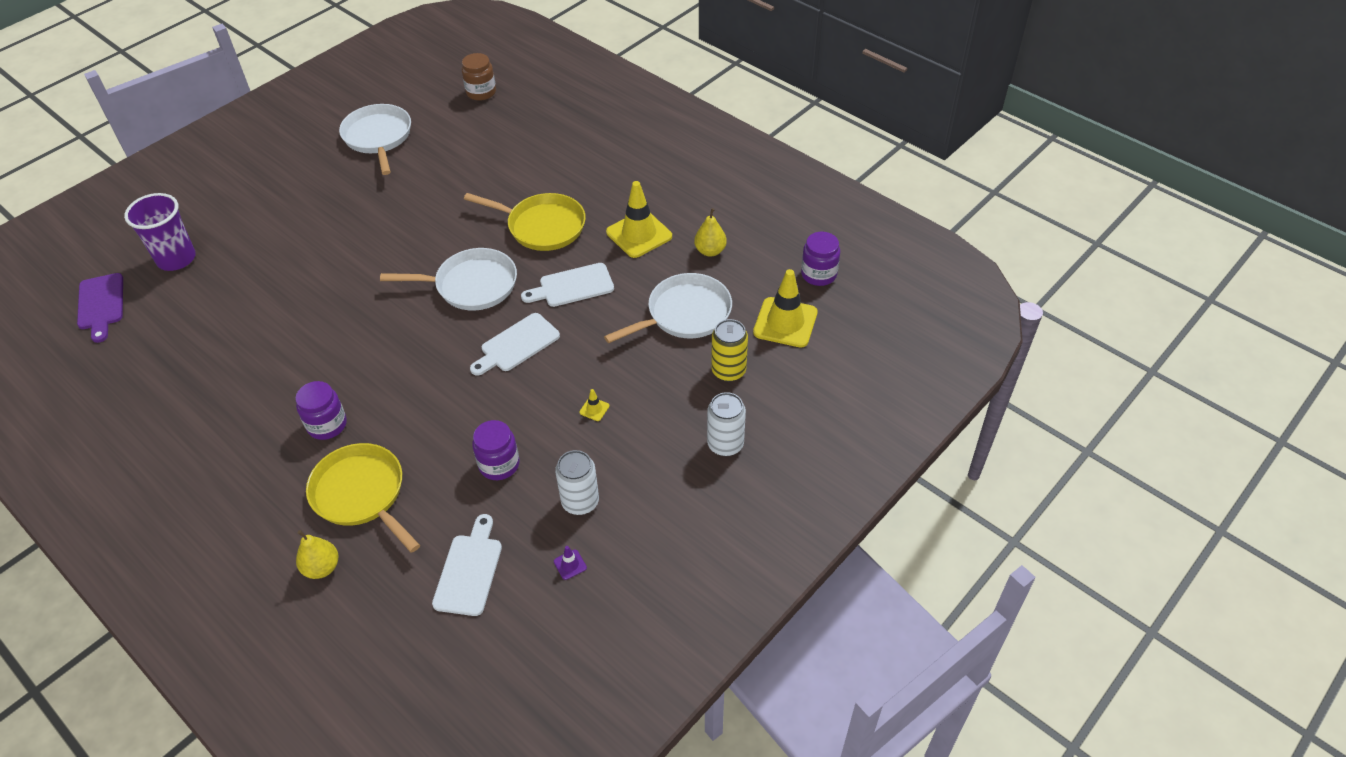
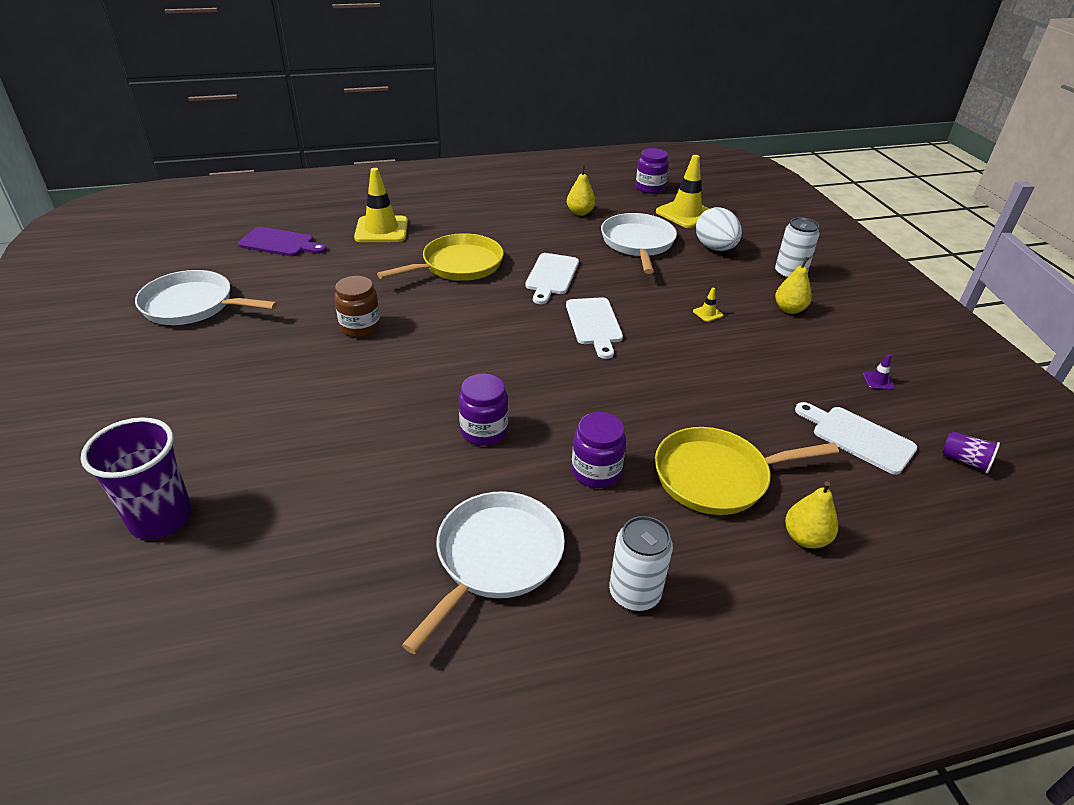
camera: 60 degrees left, 10 degrees down
(101, 304) = (145, 629): purple cutting board -> purple cutting board (280, 243)
(471, 285) = (489, 322): white pan -> white pan (495, 558)
(481, 92) = (228, 235): brown jar -> brown jar (360, 327)
(484, 655) = (964, 461): none -> purple cup
(499, 464) = (737, 380): purple jar -> purple jar (484, 431)
(580, 502) = (809, 353): white can -> white can (634, 593)
(639, 234) = (525, 231): yellow traffic cone -> yellow traffic cone (381, 230)
(651, 464) = (789, 309): none -> yellow pear
(728, 371) = (715, 248): yellow can -> white egg

